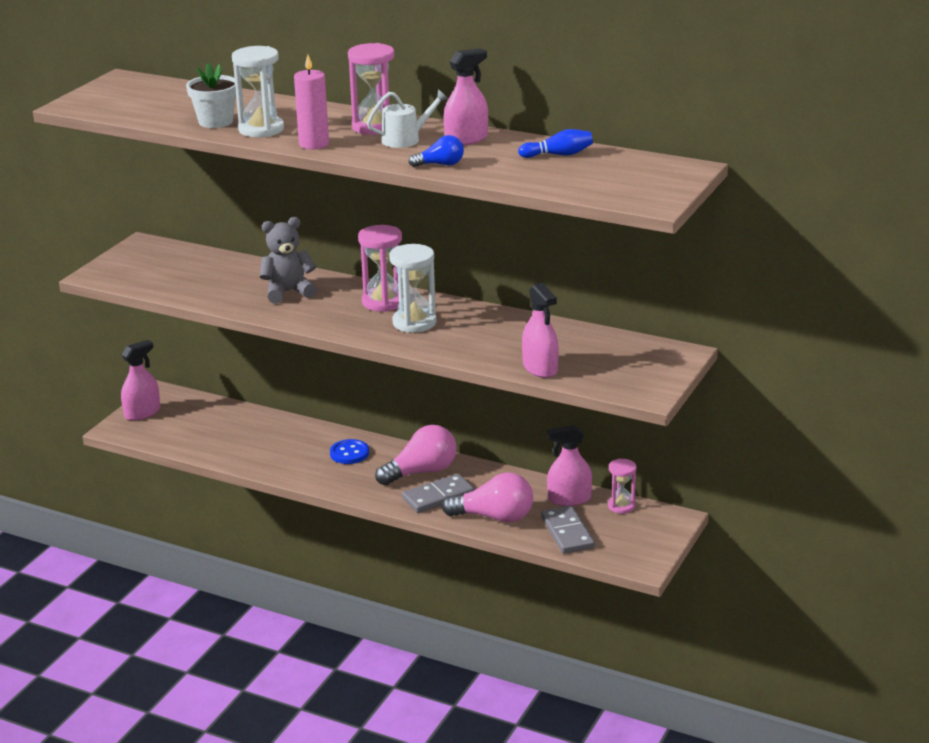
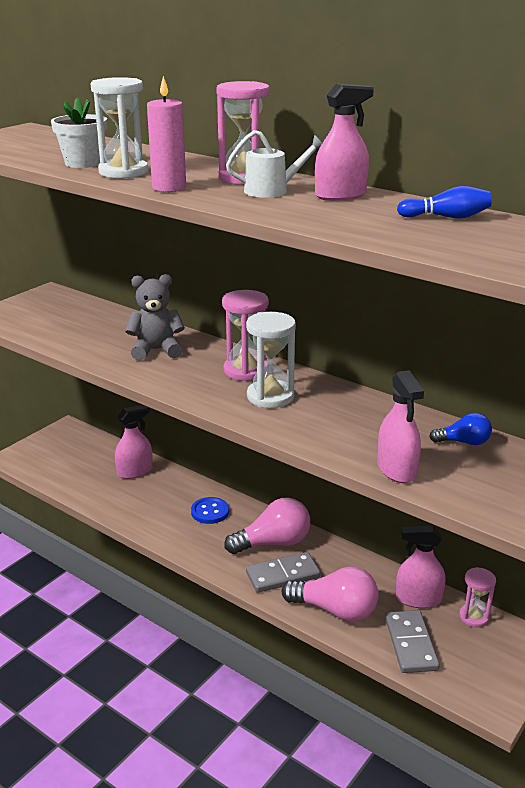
camera: 10 degrees right, 0 degrees up
(142, 413) = (42, 445): pink spray bottle -> pink spray bottle (135, 471)
(440, 164) = (301, 216): blue light bulb -> blue light bulb (463, 442)

